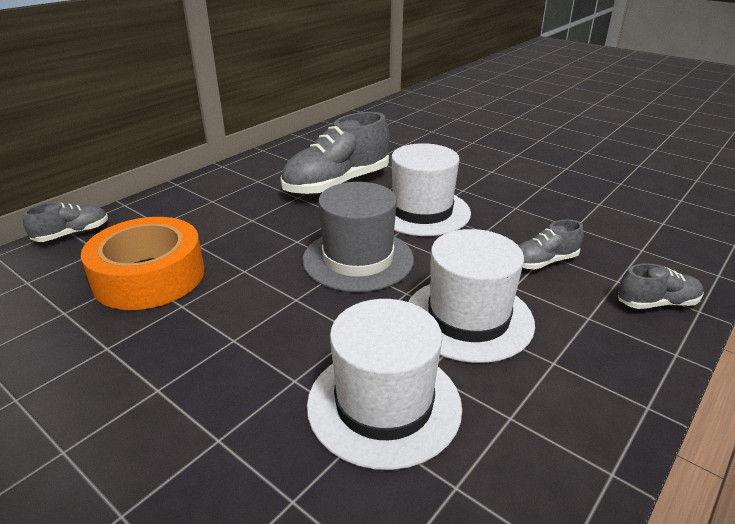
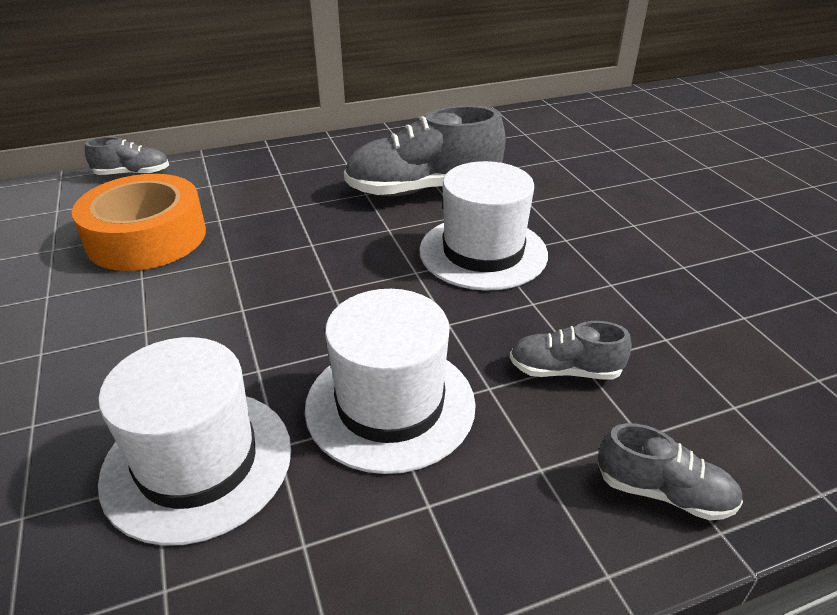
camera: 30 degrees right, 5 degrees up
(358, 259) = (349, 287): grey hat -> none

